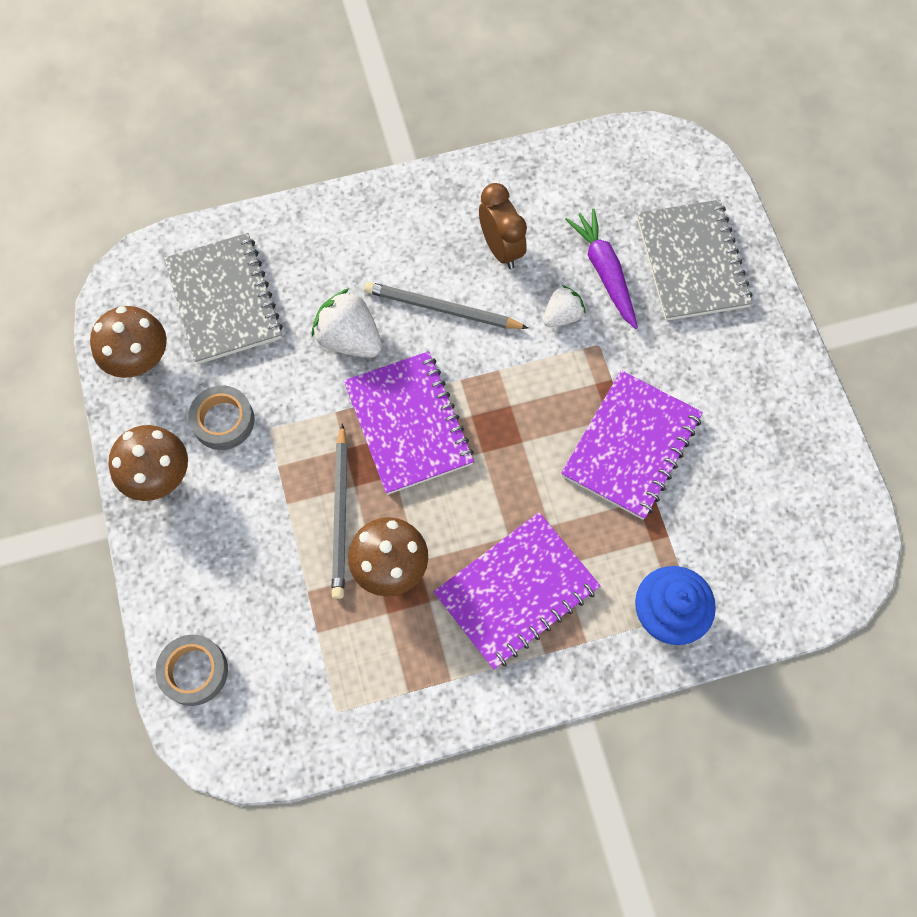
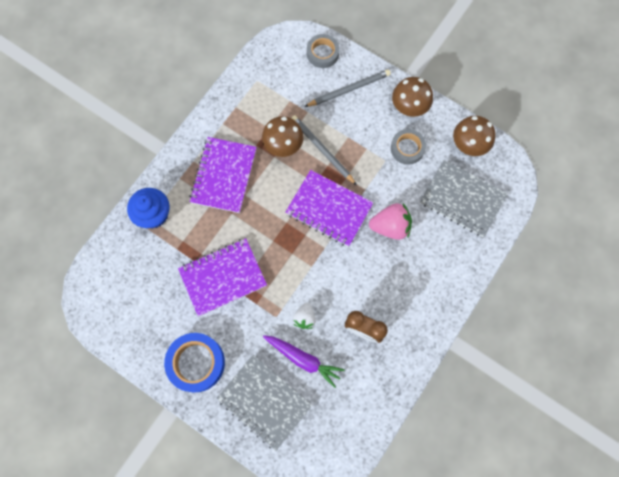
camera: 140 degrees right, 5 degrees up
(349, 339) = (390, 226): white strawberry -> pink strawberry
(442, 309) = (363, 275): grey pencil -> grey pencil (349, 89)
(631, 446) = (223, 277): purple notebook -> purple notebook turned 75 degrees clockwise
(747, 367) = (196, 363): none -> blue tape

